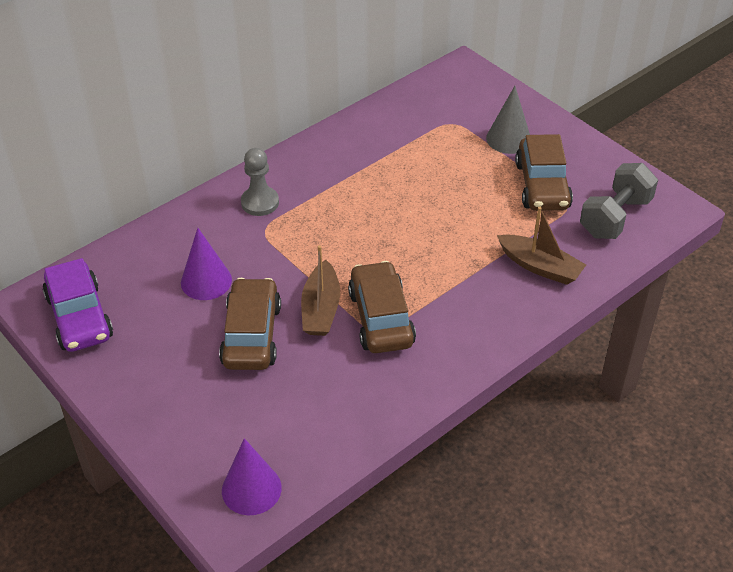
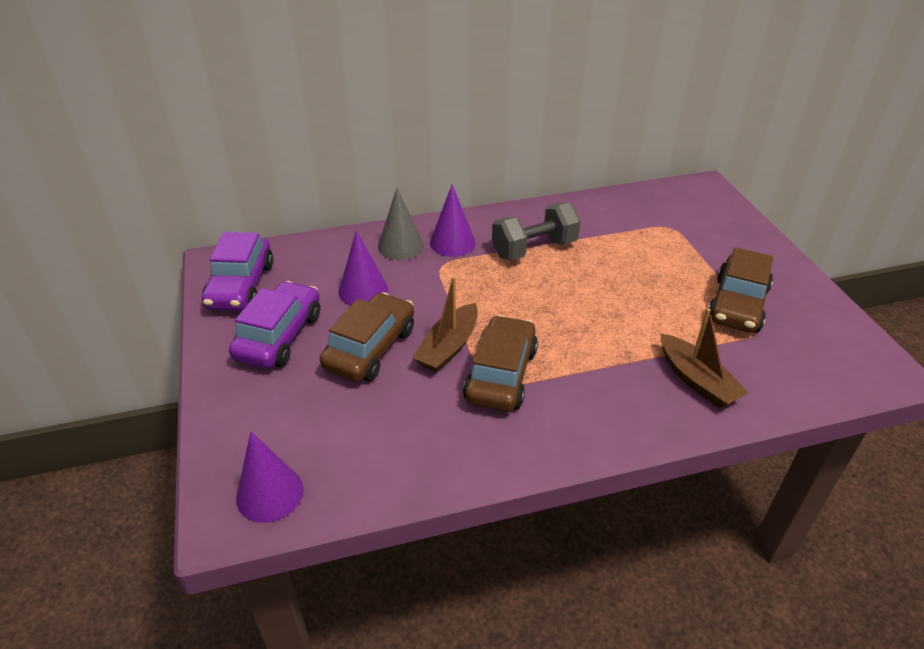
camera: 25 degrees right, 5 degrees down
(157, 353) = (279, 336): none -> purple car
(260, 202) = (452, 242): grey pawn -> purple cone
(508, 139) = (721, 254): grey cone -> grey cone (401, 246)
(615, 217) = (807, 358): grey dumbbell -> grey dumbbell (534, 249)

